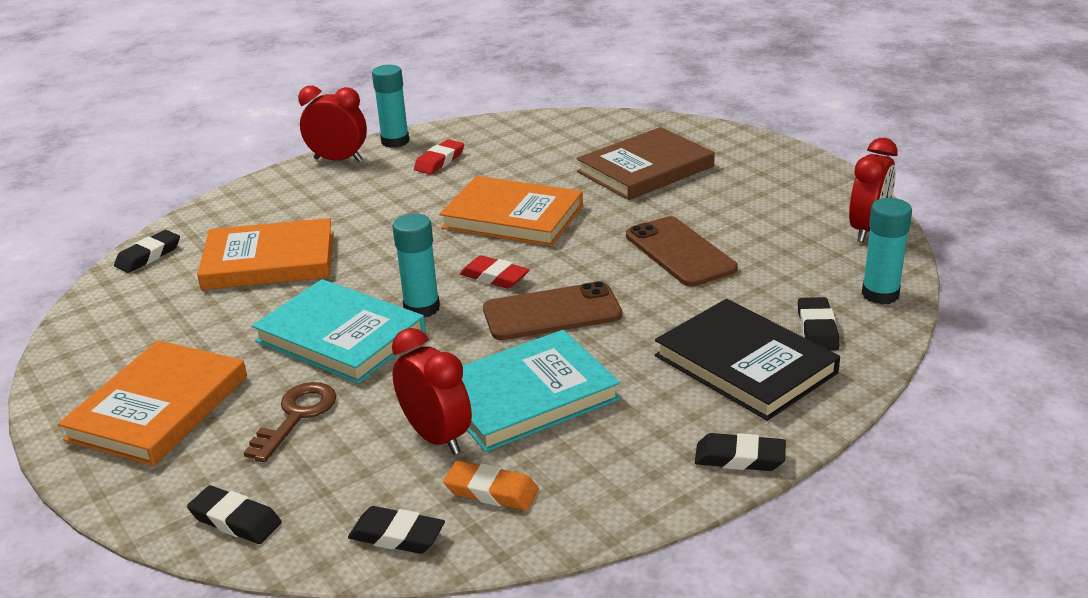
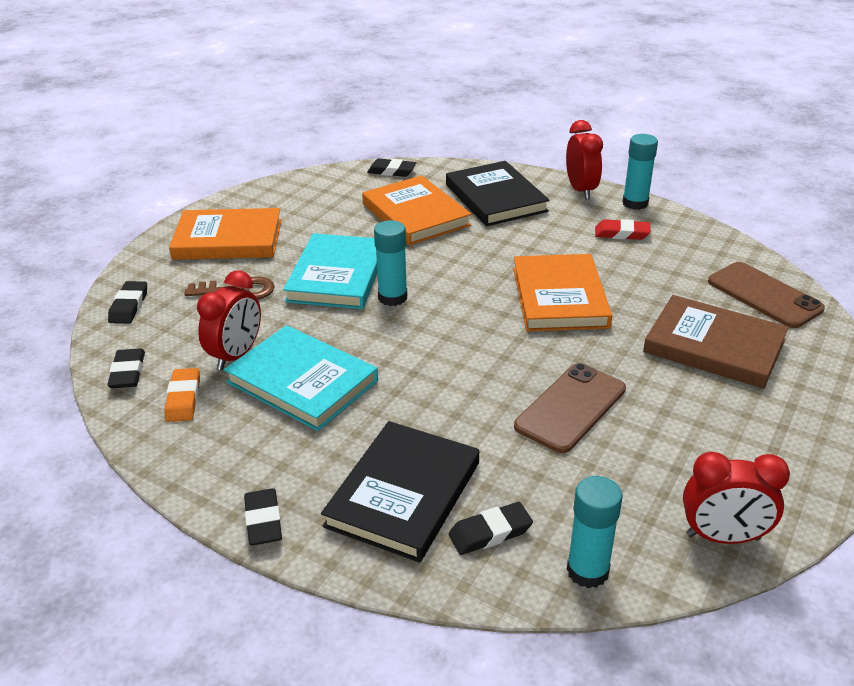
camera: 65 degrees right, 5 degrees up
(294, 207) = (495, 198): none -> black book
(494, 277) = (458, 317): red eraser -> none
(552, 313) = (423, 361): brown phone -> brown phone (764, 295)

